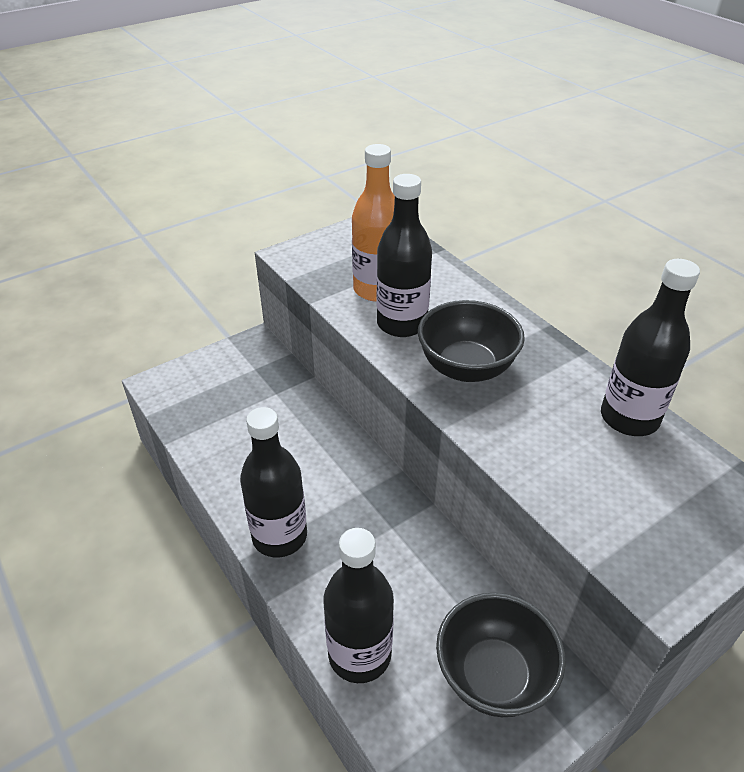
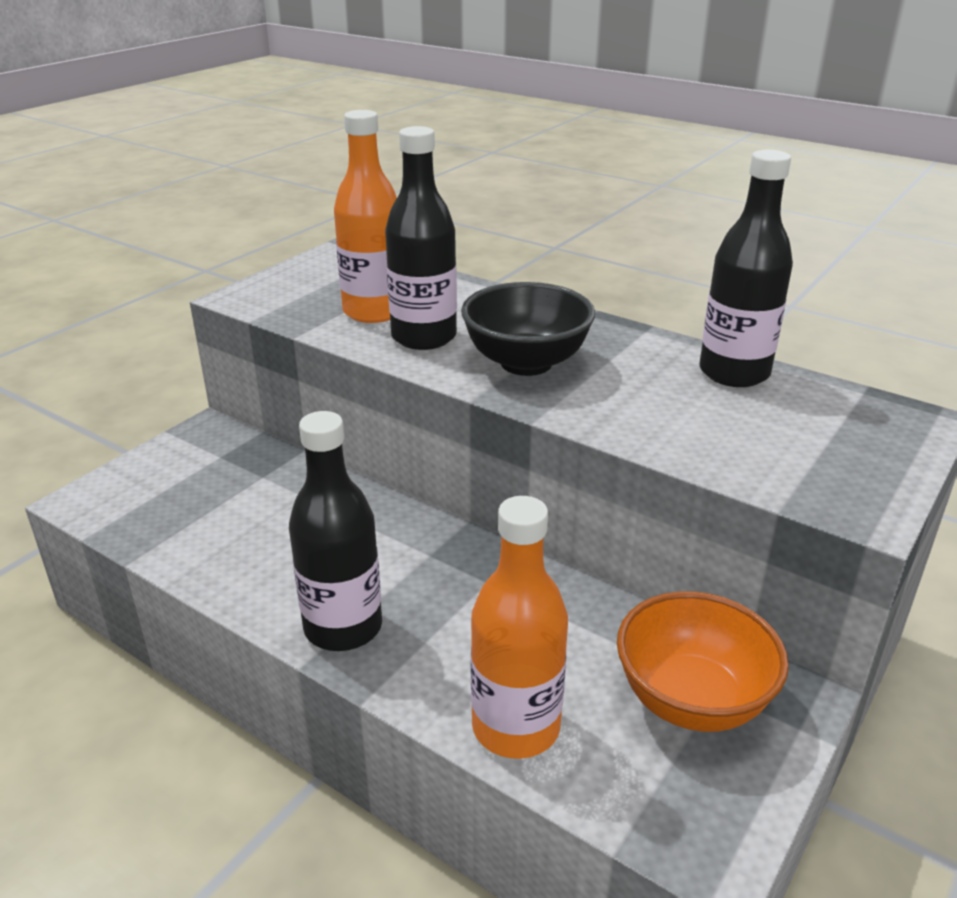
camera: 20 degrees left, 10 degrees down
(359, 654) = (516, 727): black bottle -> orange bottle
(493, 675) = (692, 700): black bowl -> orange bowl

